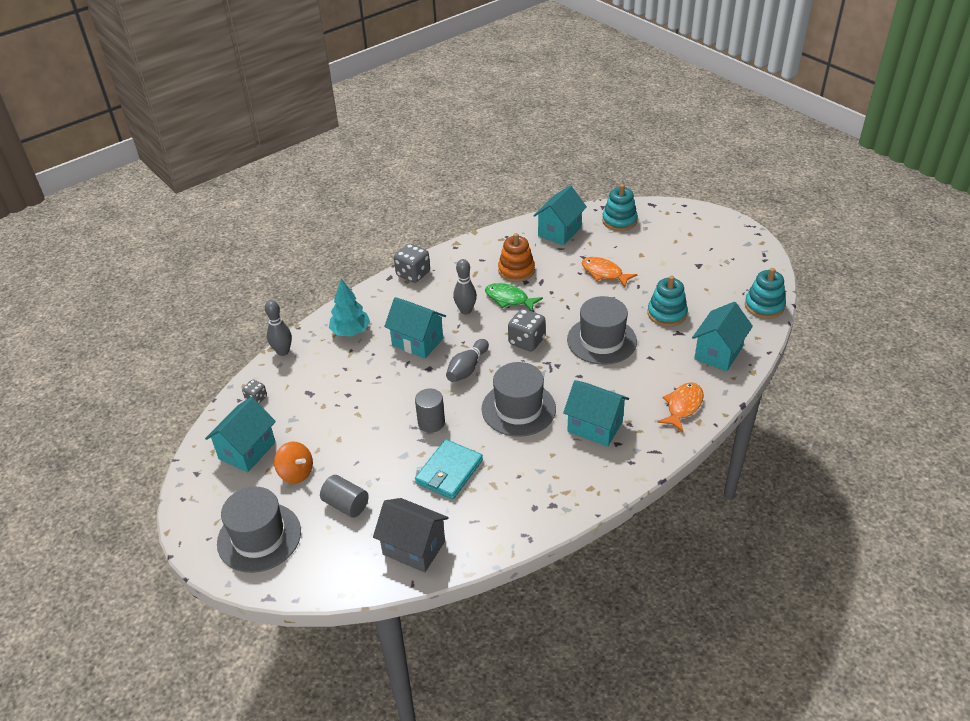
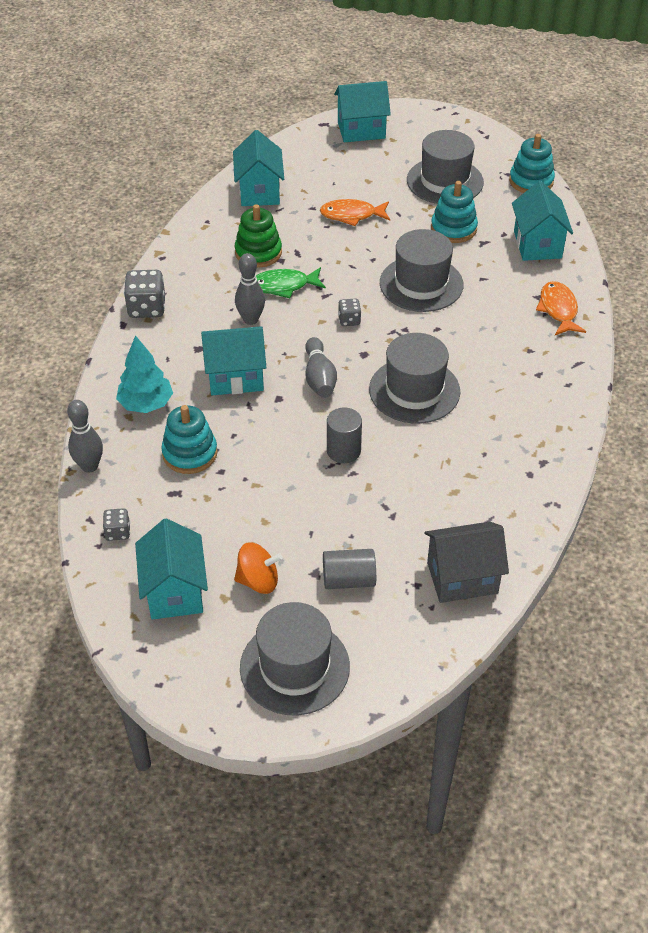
camera: 40 degrees left, 5 degrees up
(449, 472) = (415, 487): turquoise wallet -> none
(516, 270) = (258, 253): orange stacking toy -> green stacking toy
(526, 341) = (349, 320): grey dice -> grey dice, size x0.56
(595, 427) = (503, 369): turquoise house -> turquoise house (361, 130)
(619, 221) = (309, 154): turquoise stacking toy -> turquoise stacking toy (190, 453)
(697, 278) = (445, 181): none -> grey hat

